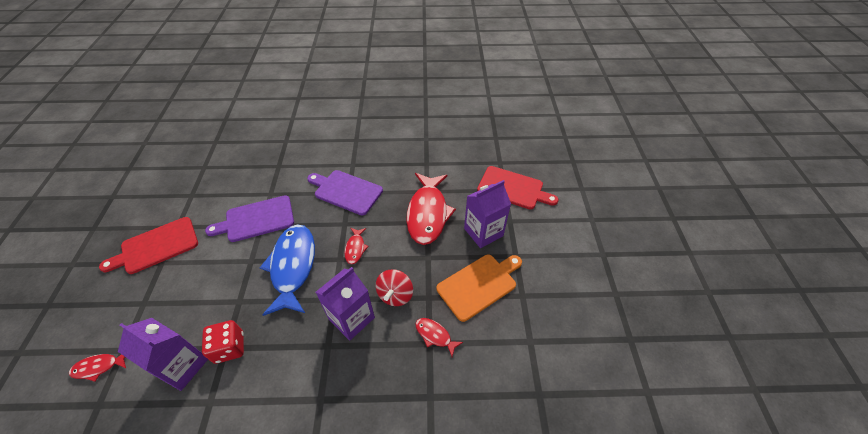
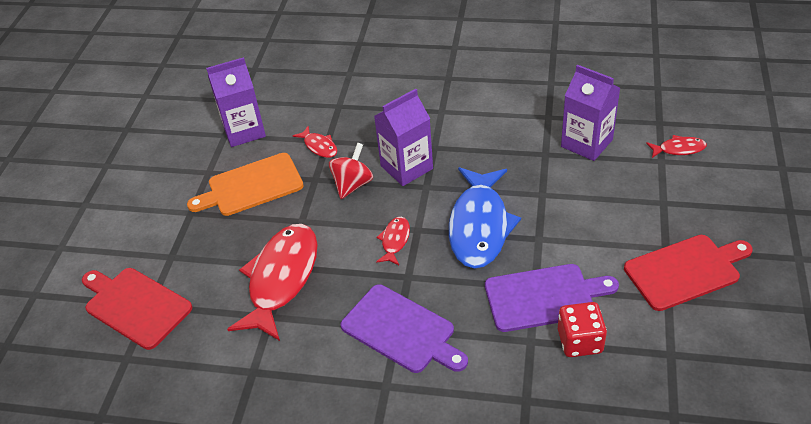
camera: 165 degrees left, 5 degrees down
(229, 347) = (540, 153): red dice -> red dice (580, 341)
(483, 232) = (215, 245): purple carton -> purple carton (244, 131)

